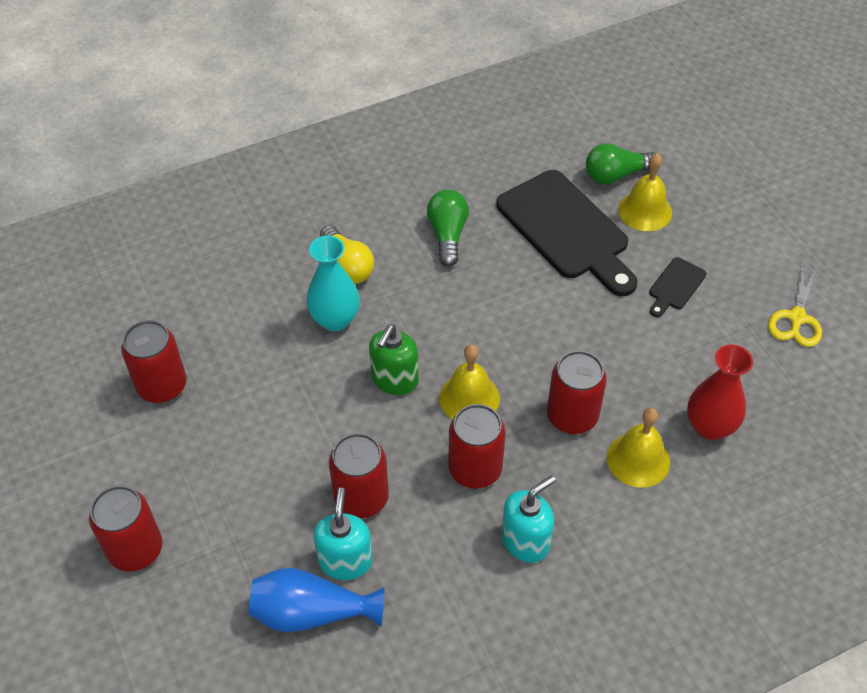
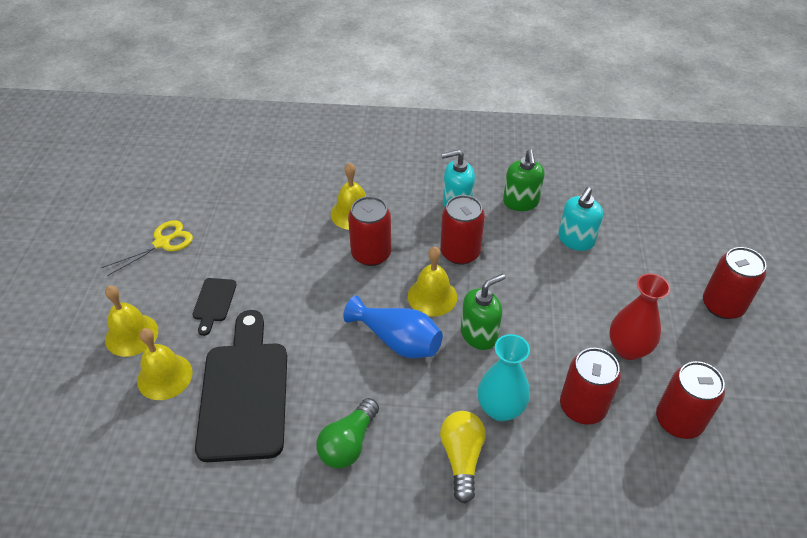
camera: 150 degrees left, 5 degrees down
(311, 612) = (609, 224): blue vase -> blue vase (397, 340)
(361, 497) = (547, 269): red can -> red can (582, 407)
(446, 589) = (520, 202): none -> green soap dispenser
(616, 175) = (148, 426): green light bulb -> none
(675, 286) = (214, 303): black cutting board -> black cutting board turned 120 degrees clockwise
(710, 426) = (292, 210): red vase -> red vase (628, 349)
(712, 226) = (131, 335): none -> yellow bell

